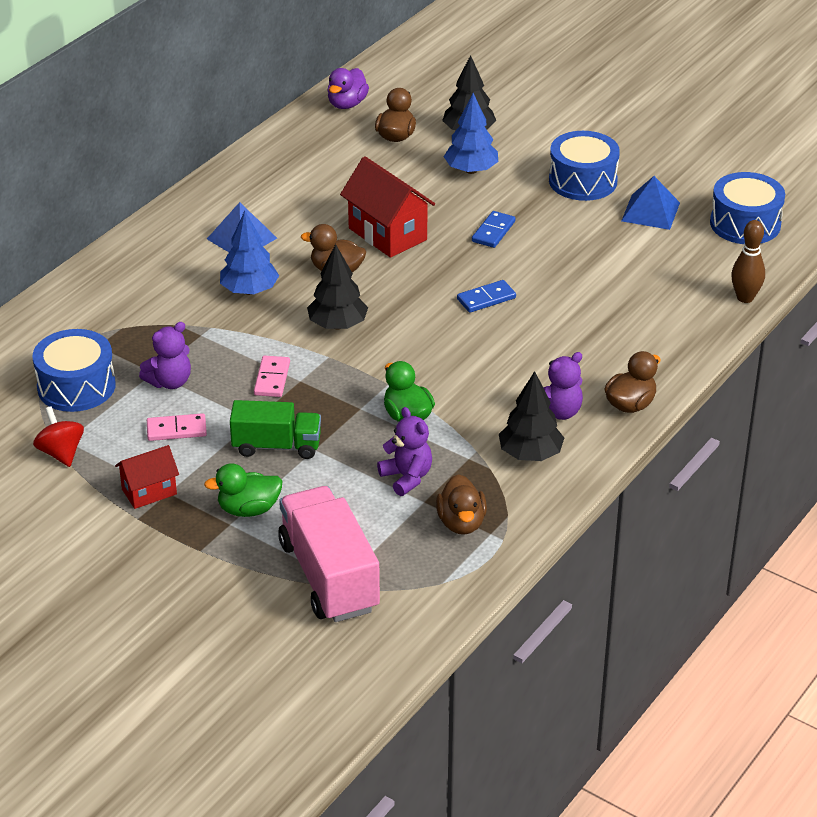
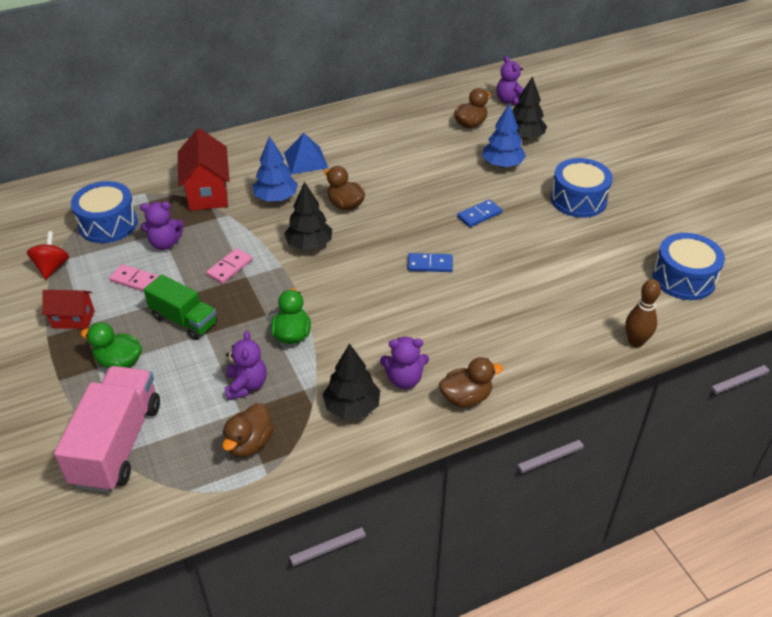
camera: 30 degrees right, 5 degrees up
(347, 104) = (457, 93): purple duck -> none
(387, 234) = (403, 191): red house -> red house (208, 193)
(417, 95) = (510, 101): none -> purple teddy bear
(650, 212) = (612, 241): blue pyramid -> none

